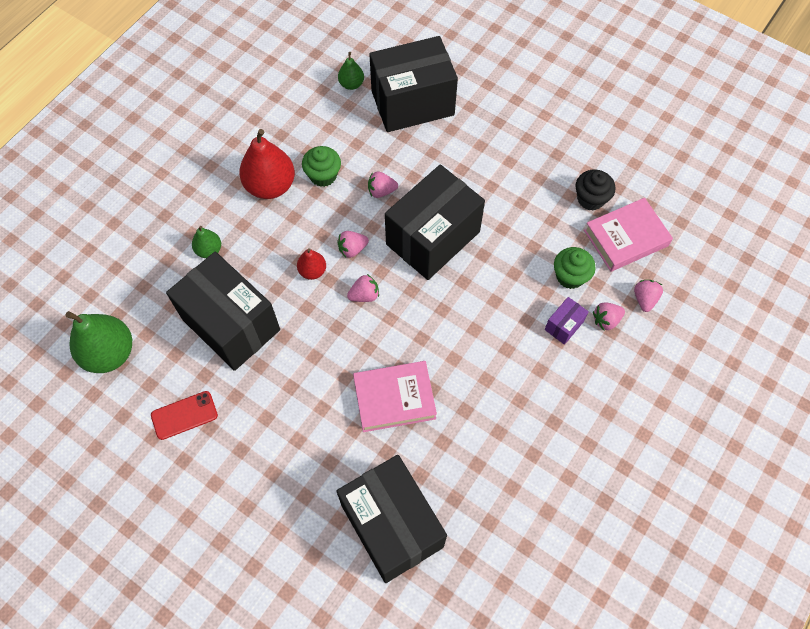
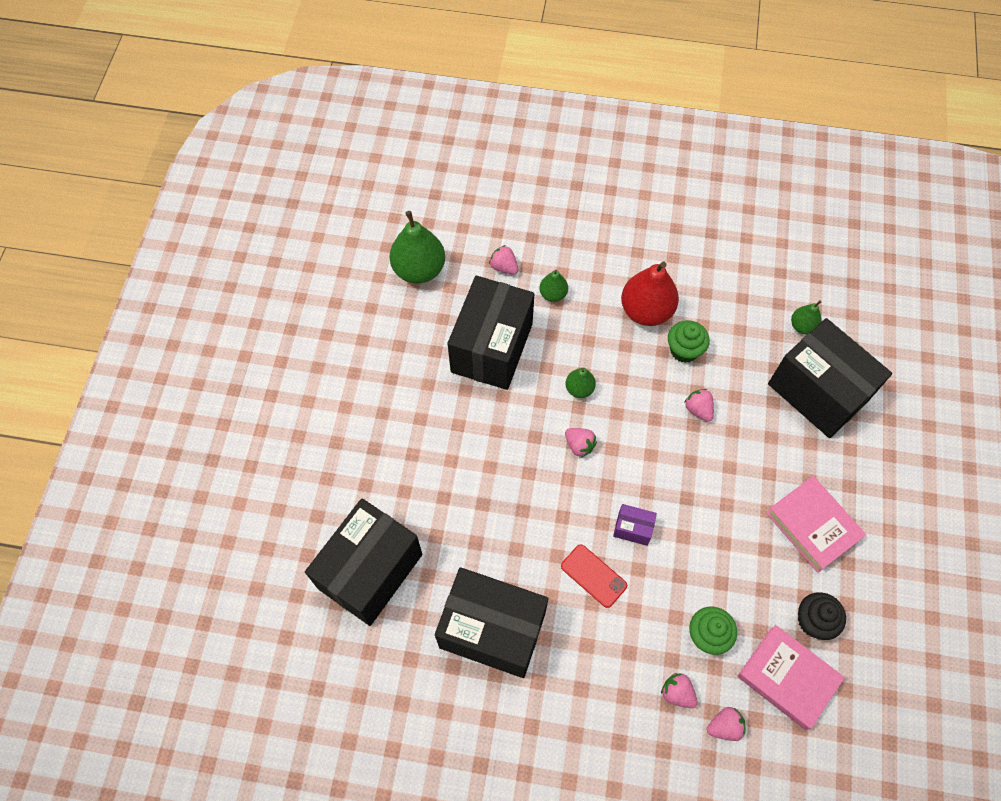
camera: 65 degrees right, 0 degrees up
(184, 415) = (392, 353): red phone -> red phone (593, 576)
(312, 271) = (579, 389): red pear -> green pear
(352, 249) = (621, 412): pink strawberry -> pink strawberry (504, 267)
(394, 398) = (490, 519): pink book -> pink book (812, 526)
(433, 238) = (674, 480): black box -> black box (492, 630)
(564, 326) = (647, 650): purple box -> purple box (632, 528)

